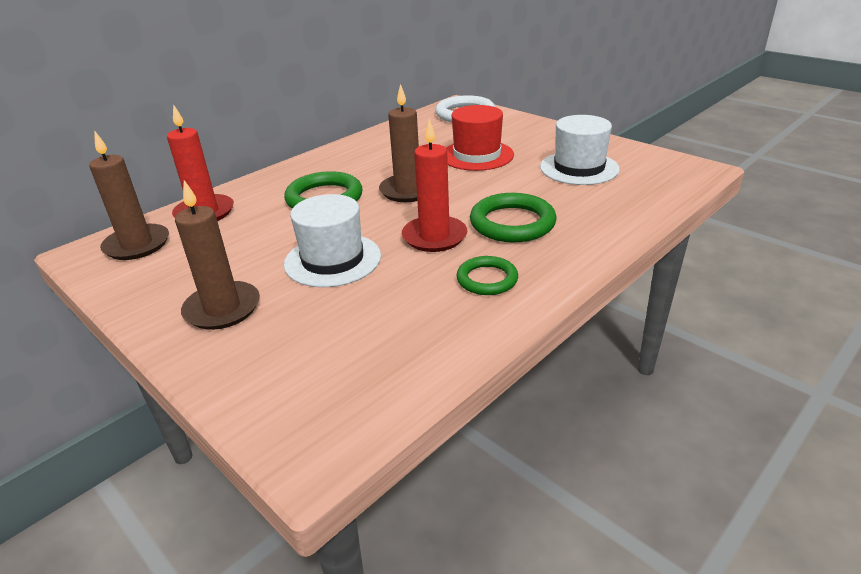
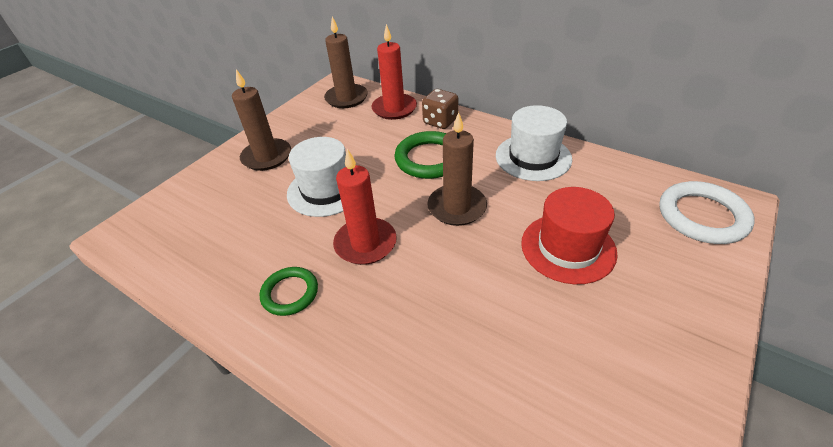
camera: 80 degrees right, 10 degrees up
(262, 188) = (440, 121): none -> brown dice
(512, 223) = (399, 301): green ring -> none
(579, 168) = (571, 364): white hat -> white hat (533, 157)

